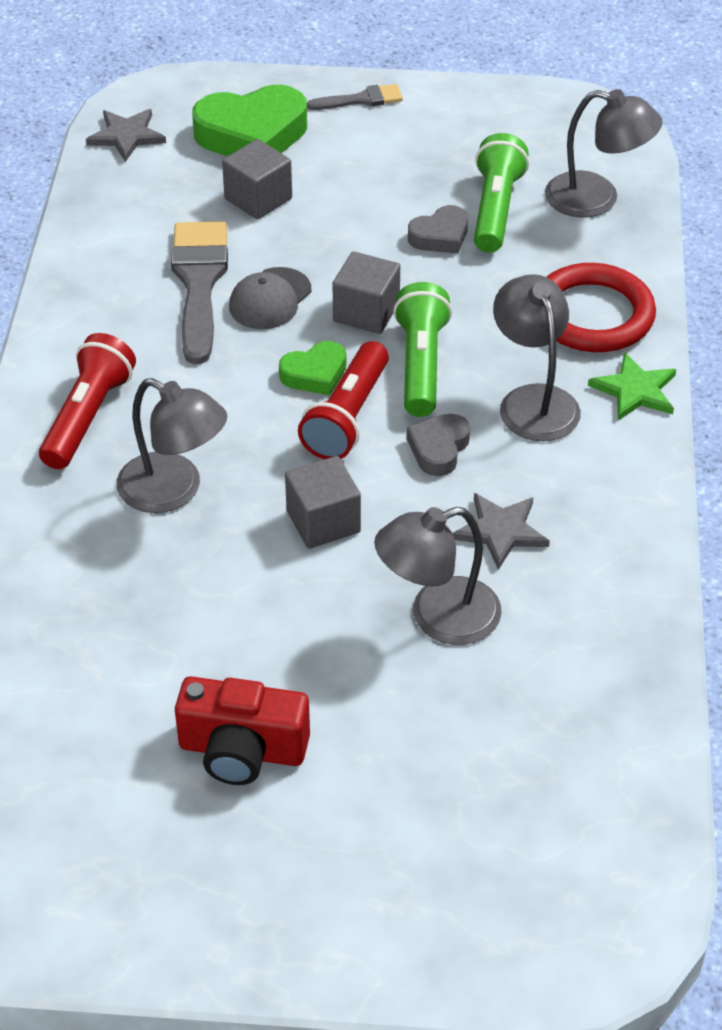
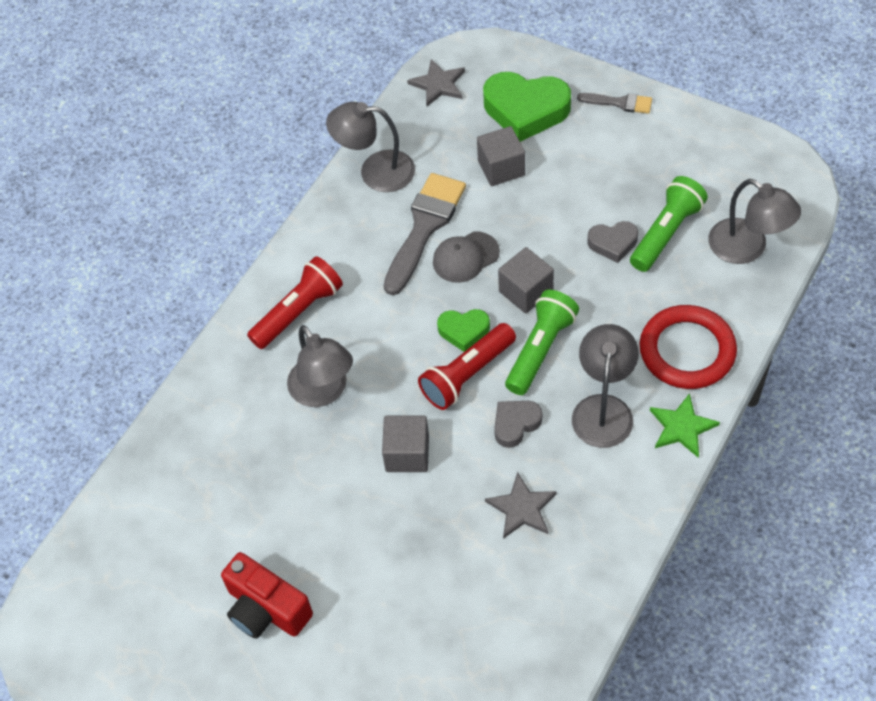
camera: 30 degrees right, 10 degrees up
(438, 617) = (443, 560): grey lamp -> grey lamp (375, 171)

